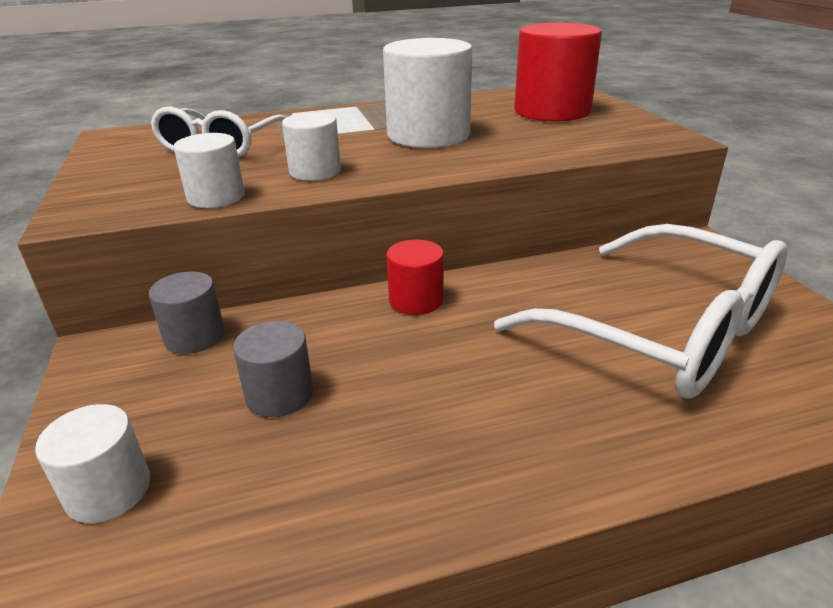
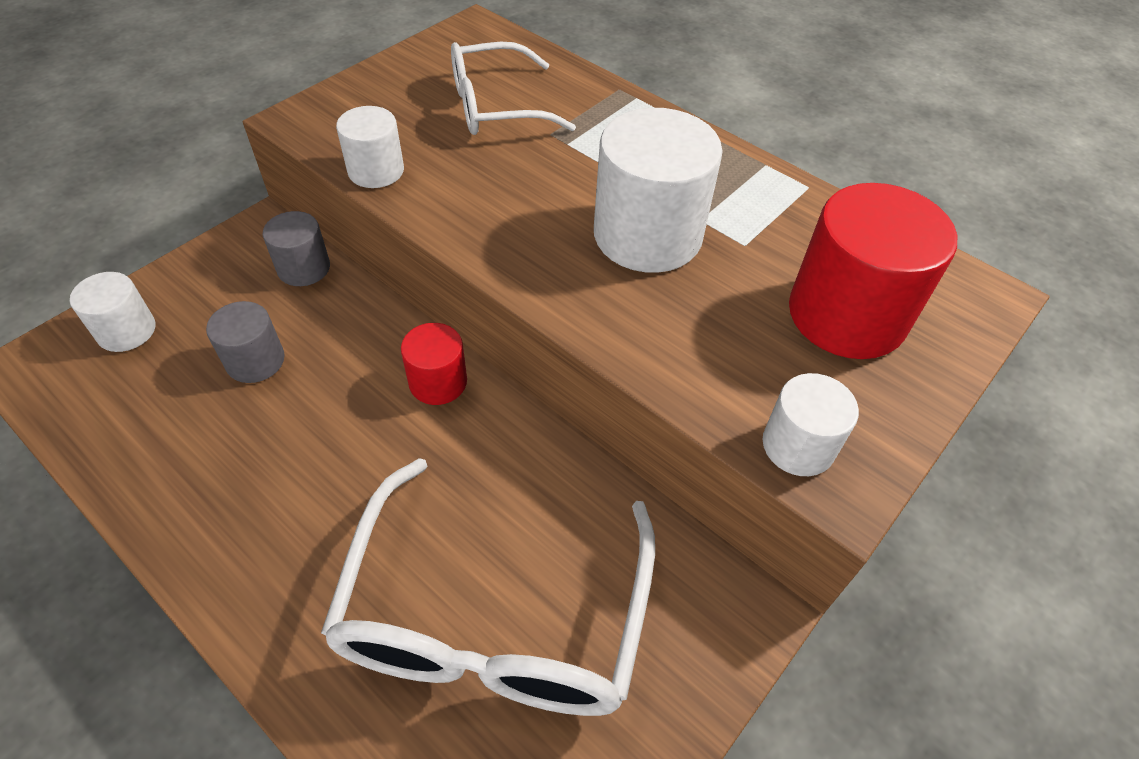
camera: 55 degrees right, 20 degrees up
(315, 171) = (475, 200): white cylinder -> white cylinder (798, 445)

